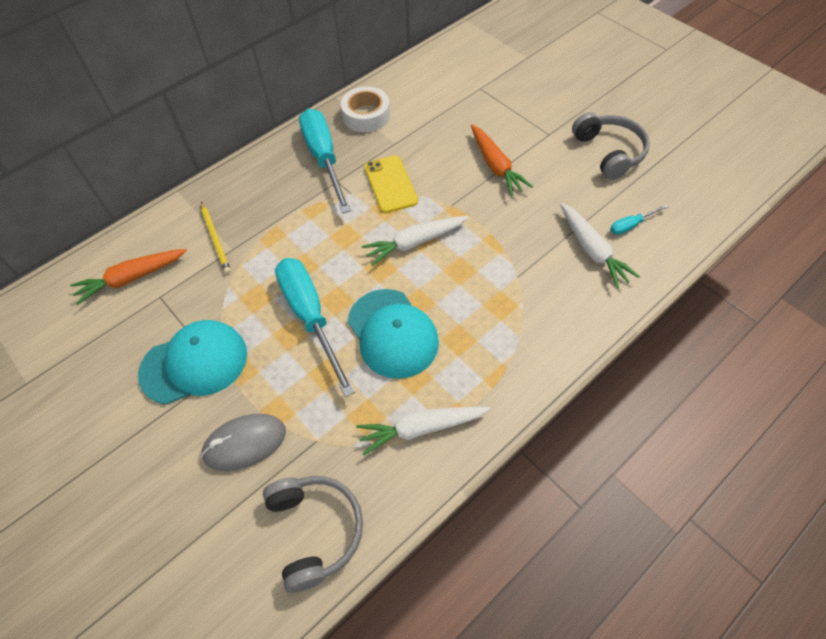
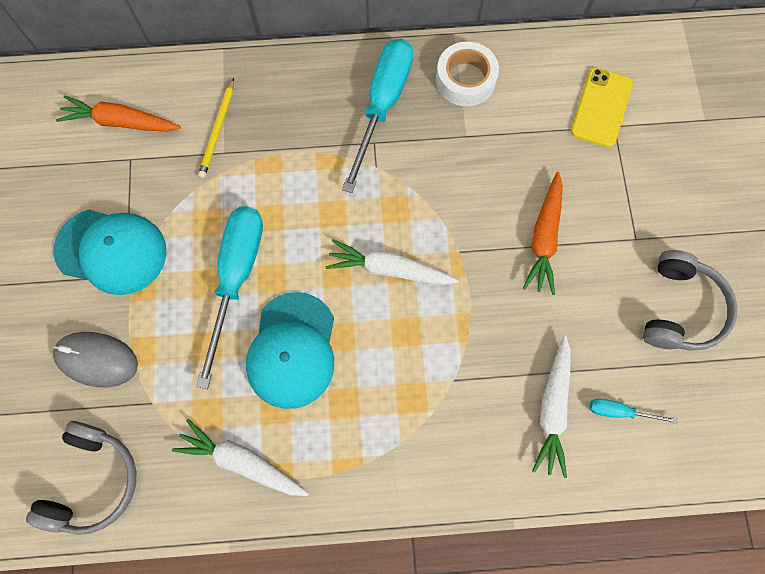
camera: 35 degrees right, 15 degrees up
(390, 184) = (421, 183): yellow phone -> yellow phone (601, 107)

